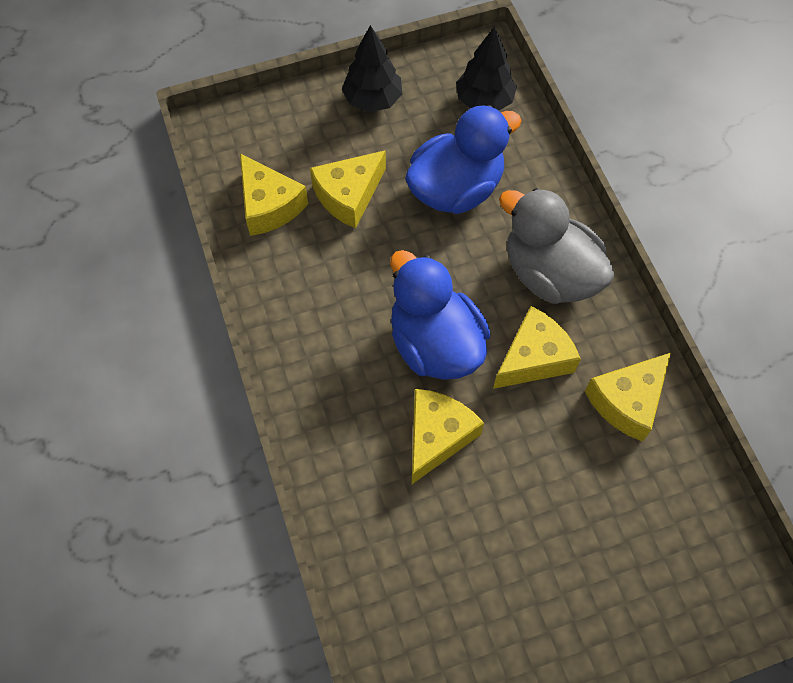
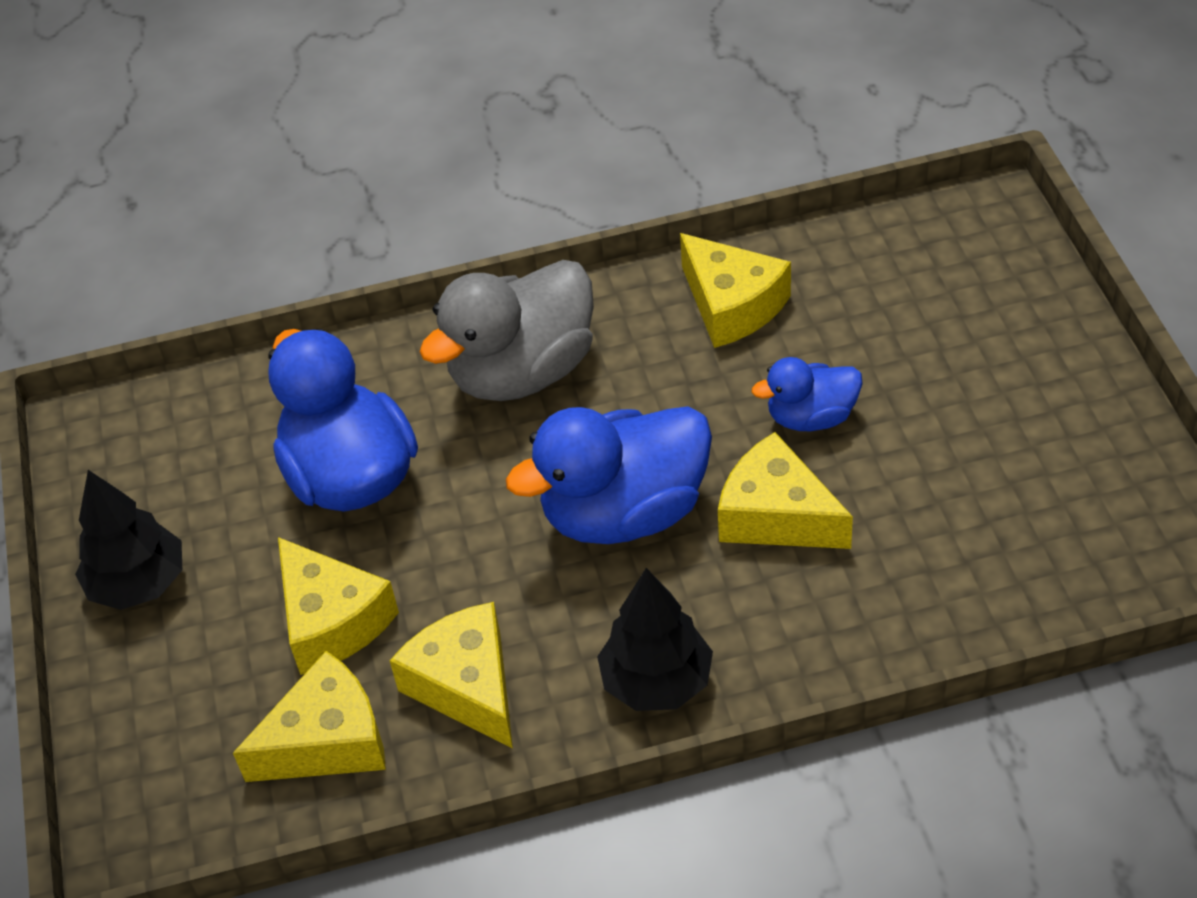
camera: 80 degrees left, 15 degrees down
(484, 101) = (185, 432): black tree -> black tree (657, 682)
(525, 457) = (811, 417): none -> blue duck
(534, 358) = (658, 398): yellow cheese -> yellow cheese (467, 685)

